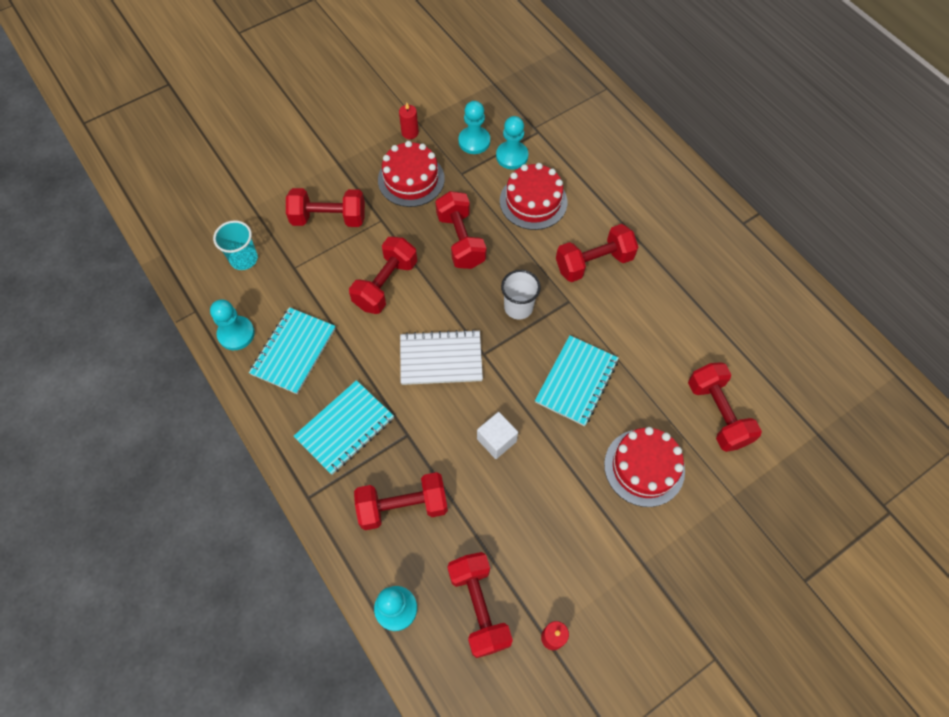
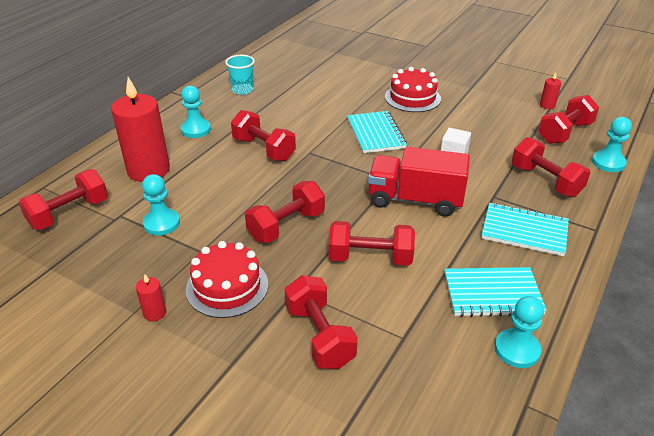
camera: 115 degrees left, 25 degrees down
(244, 259) = (427, 392): turquoise cup -> turquoise cup (242, 90)
(441, 359) = (415, 200): white notebook -> red truck
(474, 141) = (150, 256): turquoise pawn -> turquoise pawn (196, 130)
(518, 307) = (334, 174): white cup -> none
(533, 201) = (214, 195): red cake -> none
(576, 381) = (376, 134): turquoise notebook -> turquoise notebook turned 75 degrees clockwise
(599, 162) = (148, 170): none -> red candle
(717, 413) = (351, 81): red dumbbell -> red dumbbell (69, 213)

